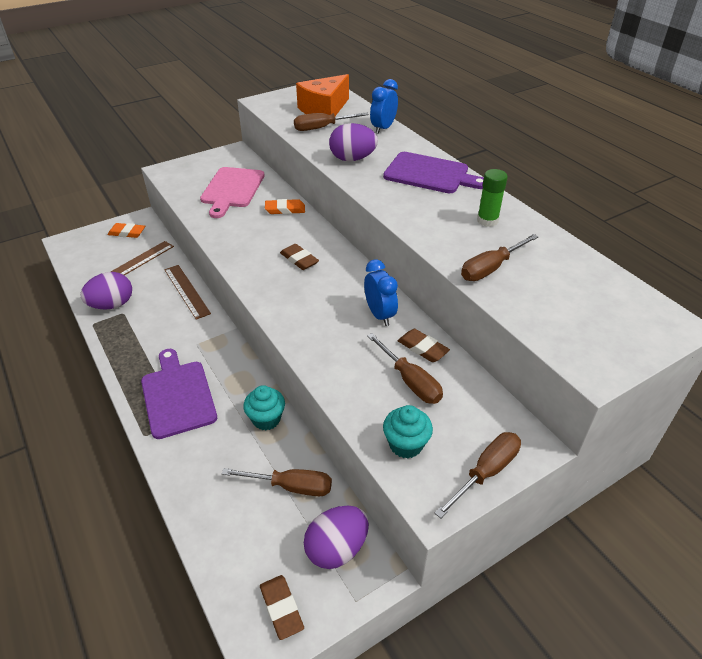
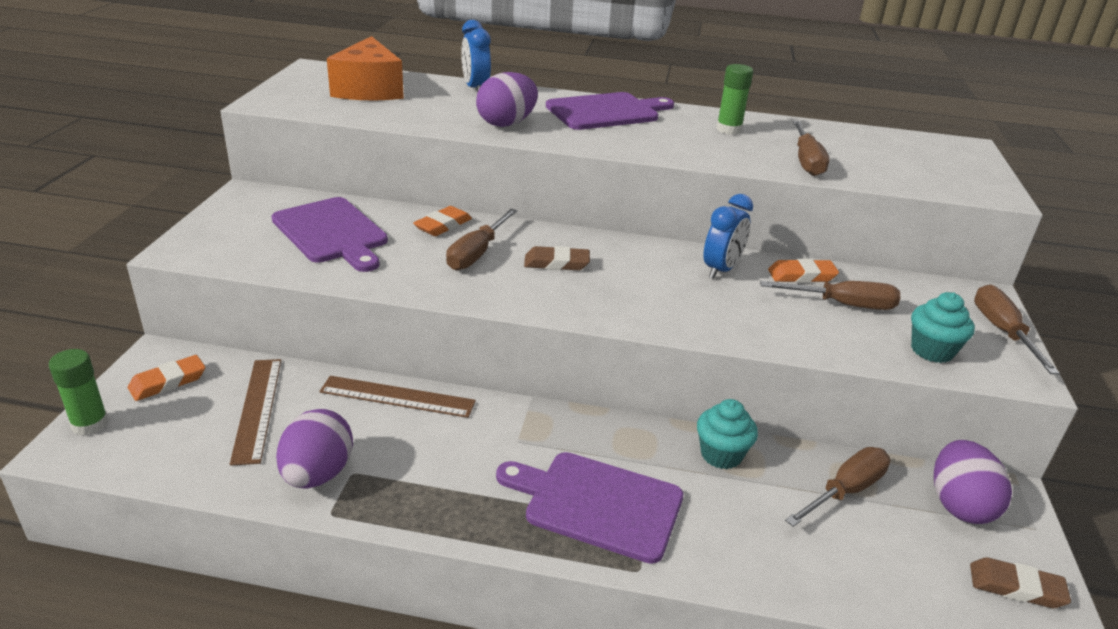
camera: 50 degrees left, 10 degrees down
(84, 236) = (90, 424): none -> green glue stick
(232, 189) = (332, 233): pink cutting board -> purple cutting board
(322, 128) = (407, 107): brown screwdriver -> brown screwdriver (477, 253)
(380, 315) = (721, 269): blue clock -> blue clock turned 105 degrees clockwise
(422, 348) = (801, 275): brown eraser -> orange eraser

